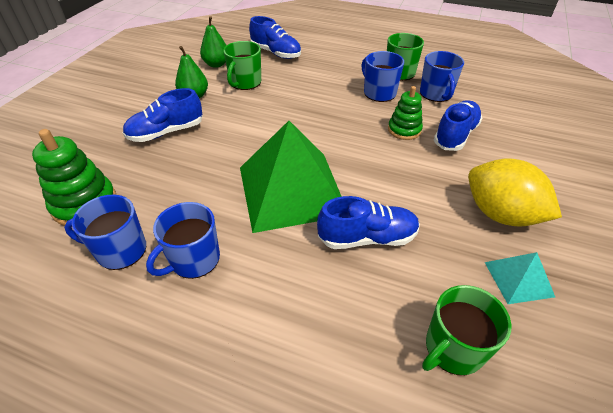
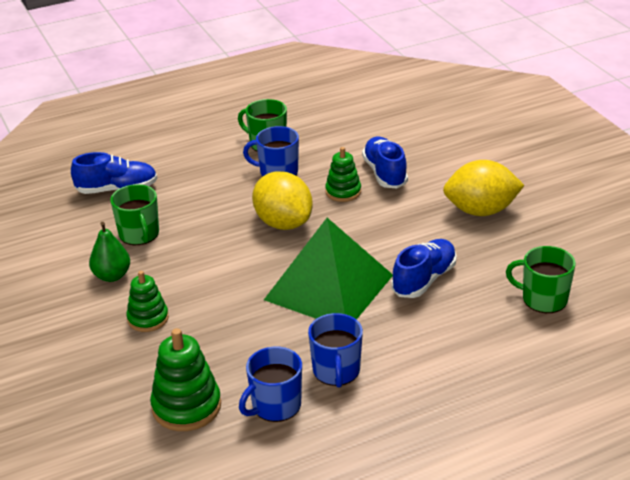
camera: 45 degrees left, 10 degrees down
(166, 132) = (148, 318): blue shoe -> green stacking toy
(216, 64) = (74, 235): green pear -> none
(332, 126) = (283, 223): none -> yellow lemon
(436, 94) = (325, 146): blue mug -> none
(453, 348) = (543, 299): green mug -> green mug turned 105 degrees clockwise
(518, 279) = (533, 241): turquoise pyramid -> none

